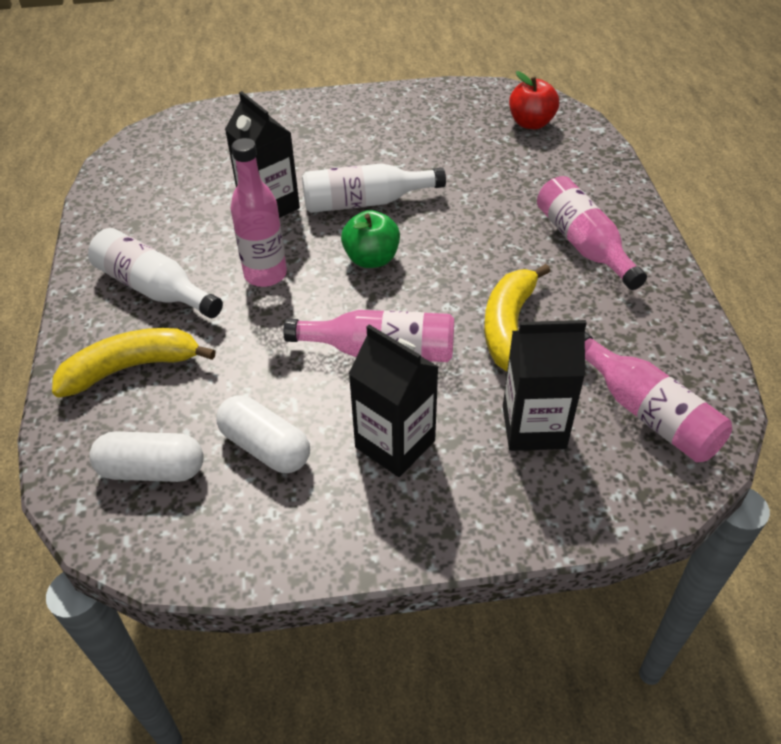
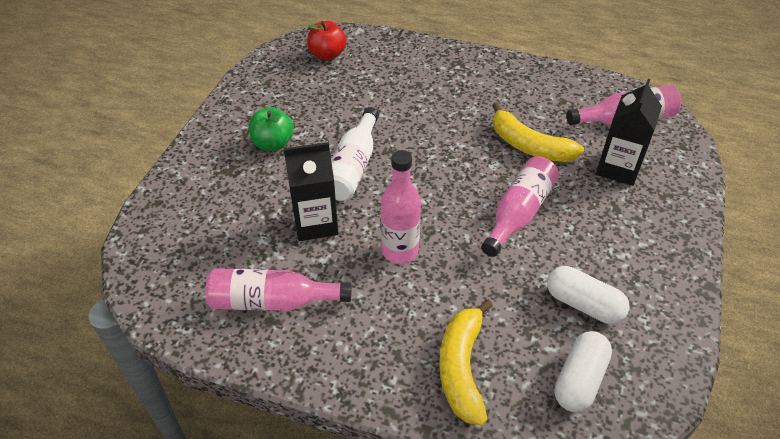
camera: 65 degrees left, 0 degrees up
(154, 288) = (371, 328): white bottle -> none
(265, 447) = (583, 304): white capsule -> white capsule turned 60 degrees clockwise
(371, 259) = (420, 186): green apple -> green apple (273, 143)
(395, 444) = (607, 235): black carton -> none
(583, 244) = (471, 84): pink bottle -> pink bottle (273, 301)

